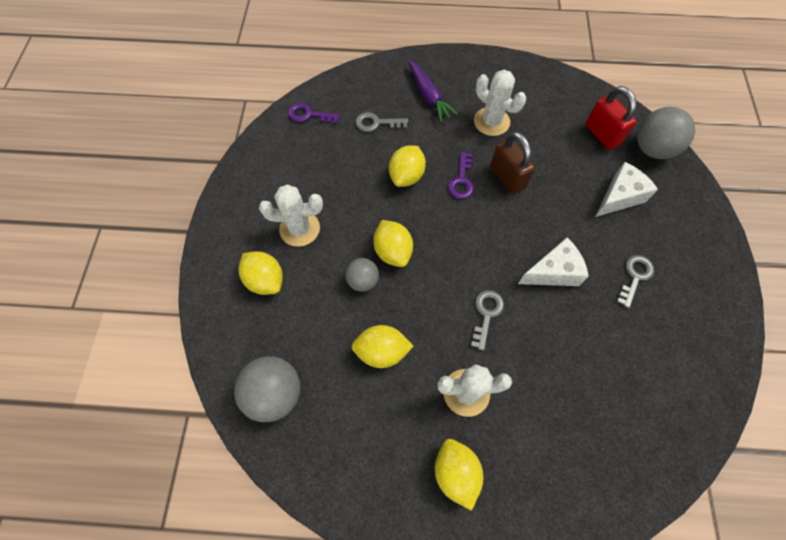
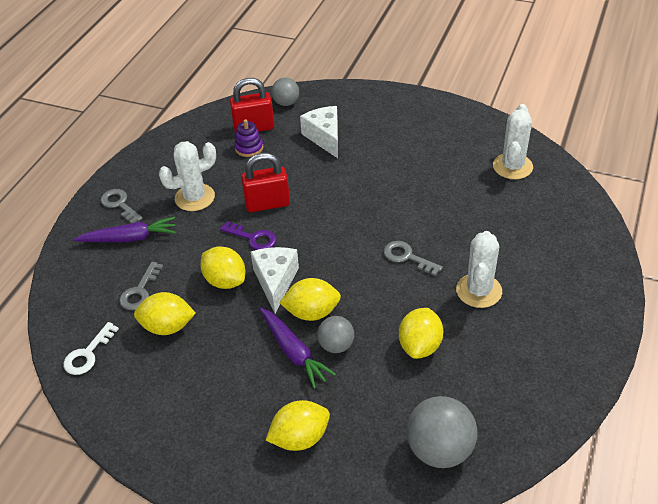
camera: 70 degrees left, 20 degrees down
(299, 229) = (247, 392): white cactus -> white cactus (512, 166)
(309, 115) = (88, 354): purple key -> white key
(347, 250) = (294, 352): none -> purple carrot
(455, 472) = (549, 316): yellow lemon -> yellow lemon (167, 327)
(507, 178) = (267, 204): brown padlock -> red padlock
(553, 272) = (381, 200): white cheese -> white cheese (275, 282)
(573, 140) = (249, 148): none -> purple stacking toy
(635, 277) = (405, 152): grey key -> grey key (119, 204)
(652, 149) = (286, 103): grey ball -> grey ball, size x0.60

